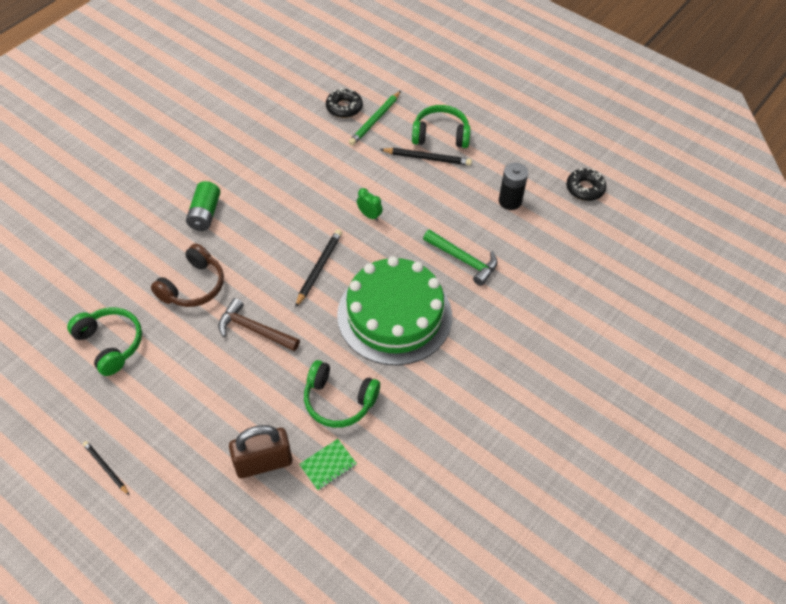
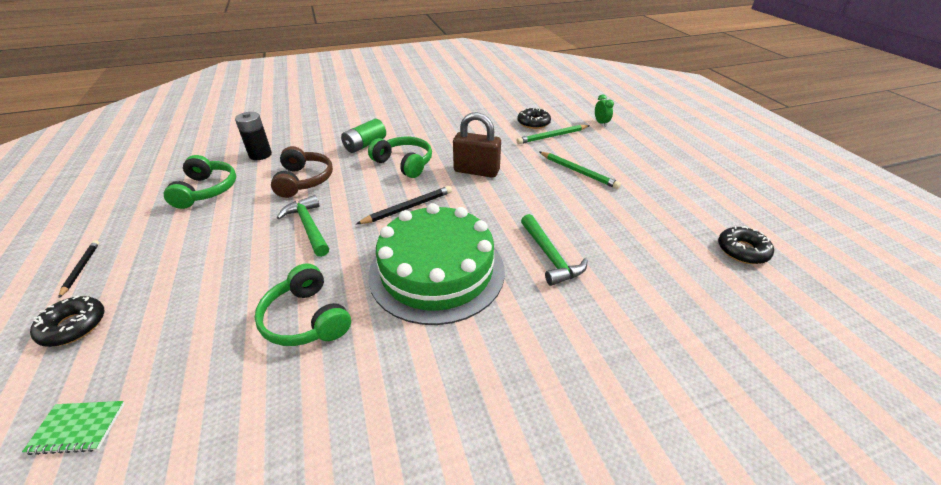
camera: 35 degrees right, 15 degrees down
(172, 503) = (73, 326): none -> black donut
(193, 286) = (304, 180): brown headphones -> brown headphones turned 75 degrees counterclockwise
(254, 329) = (308, 226): brown hammer -> green hammer
(263, 462) = (179, 336): brown padlock -> brown padlock (476, 171)
(328, 465) = (224, 377): green notebook -> green notebook (78, 428)
(369, 215) = (489, 190): green clock -> green clock (601, 123)
(427, 158) = (578, 172): black pencil -> green pencil
(440, 135) = (604, 161): green headphones -> green headphones (404, 163)
(510, 201) = (640, 229): black battery -> black battery (260, 155)

